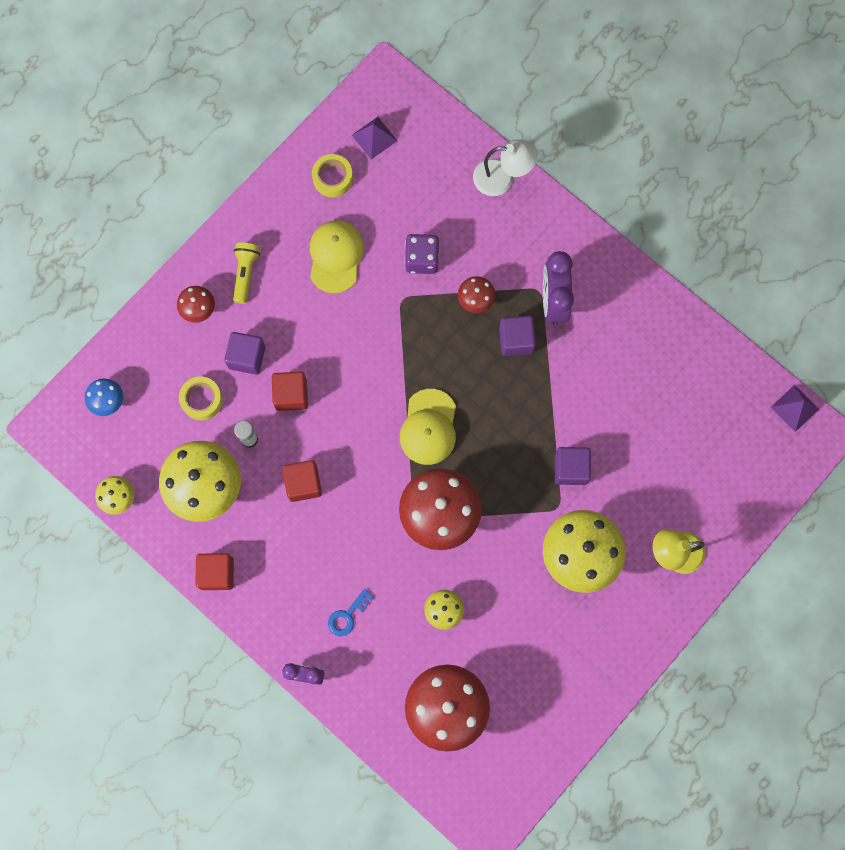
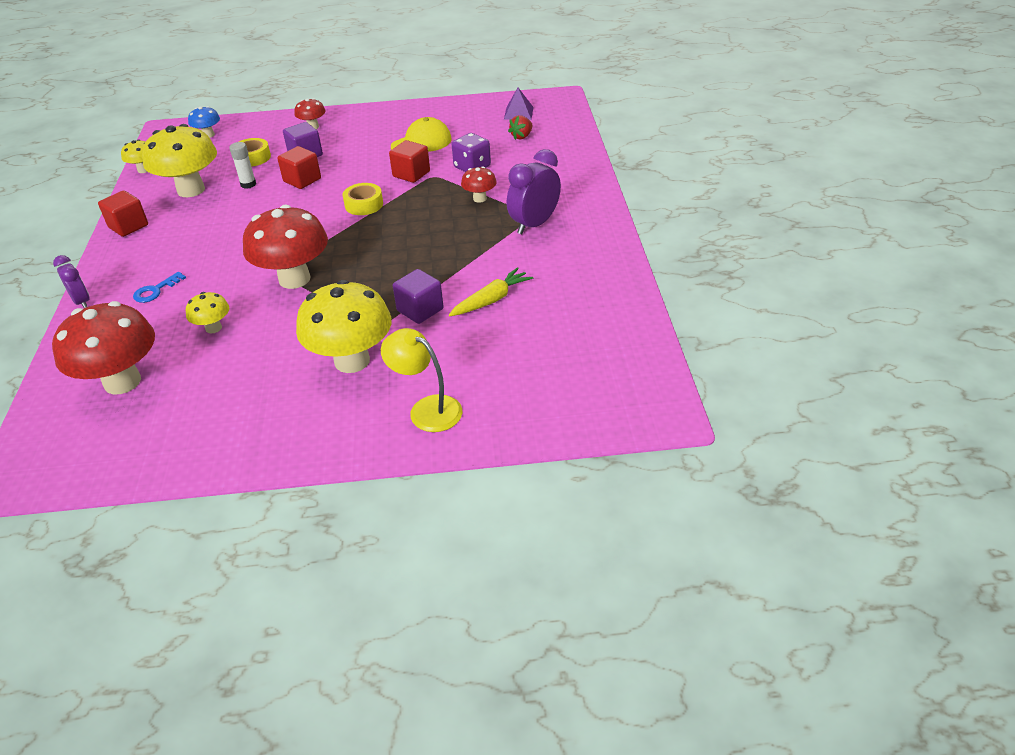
camera: 45 degrees right, 35 degrees down
(245, 274) = (360, 126): yellow flashlight -> none
(303, 483) = (242, 218): red cube -> red cube (411, 174)
(332, 178) = (469, 116): yellow tape -> yellow tape (364, 205)
(347, 616) = (155, 291): blue key -> blue key turned 45 degrees counterclockwise
(417, 177) = (521, 136): none -> red strawberry
(428, 427) = (357, 236): yellow cap -> none
(502, 178) = (578, 159): white lamp -> none
(516, 340) = (479, 228): purple cube -> none
(609, 416) = (491, 300): none -> yellow carrot
(795, 408) = (662, 384): purple pyramid -> none

